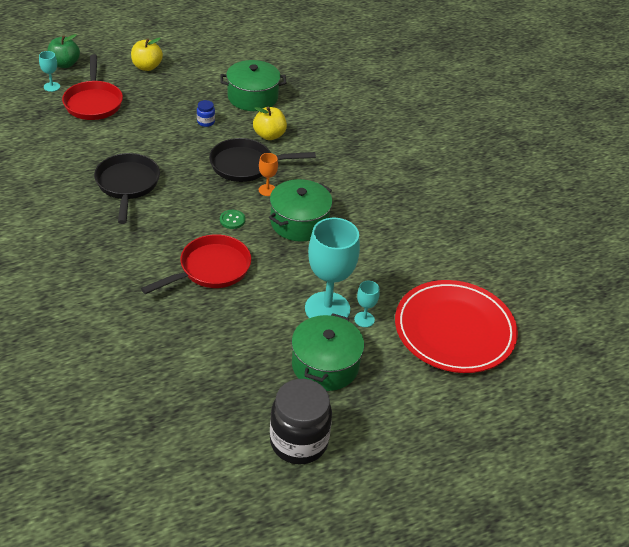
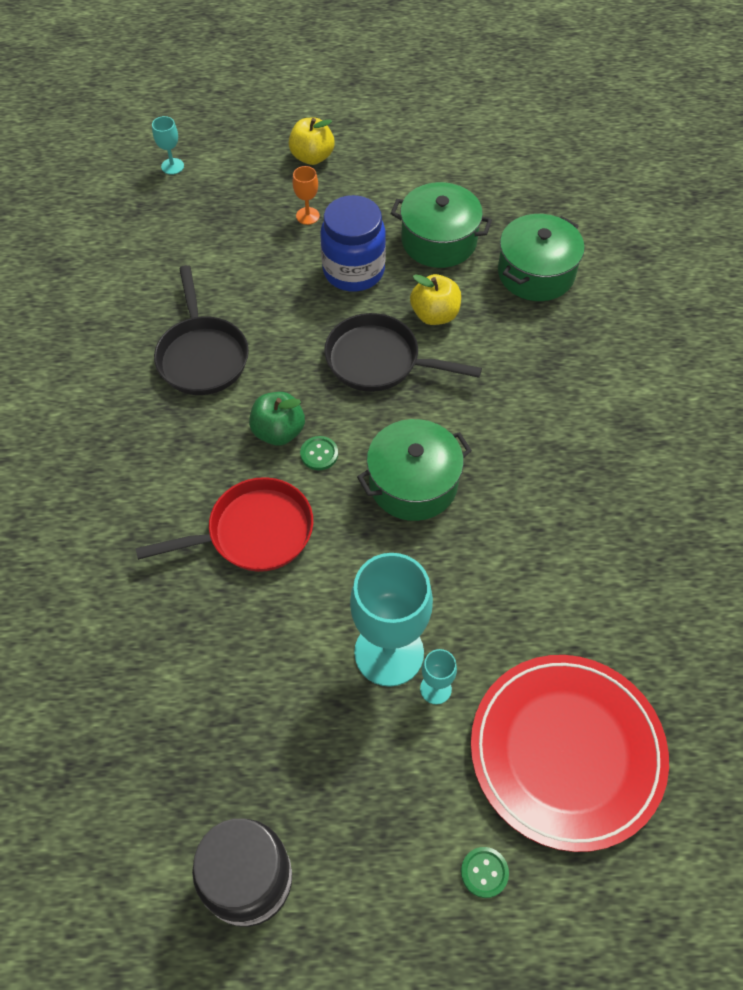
camera: 25 degrees right, 15 degrees up
(64, 64) = (204, 131): green apple -> green apple (278, 432)
(93, 102) = (215, 204): red pan -> none
(127, 185) = (202, 356): black pan -> black pan turned 150 degrees clockwise
(206, 122) = (353, 271): blue jar -> blue jar, size x2.37
(267, 190) = (391, 413): orange goblet -> orange goblet (307, 216)
(325, 365) = (343, 754): green pot -> green pot (536, 273)
(436, 398) = (484, 872): none -> green button

